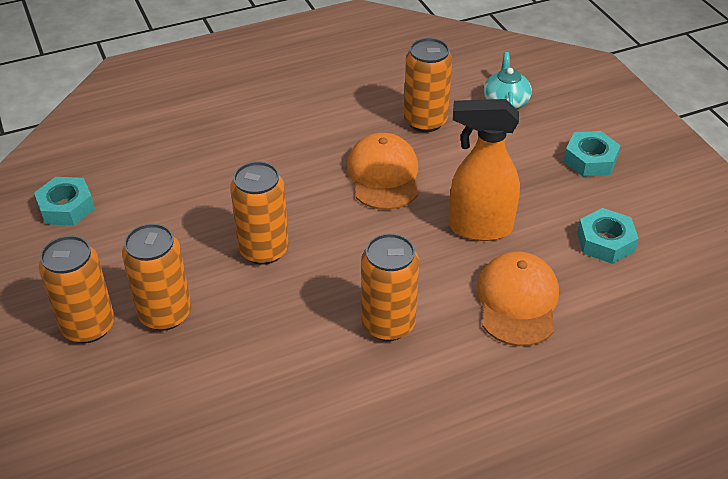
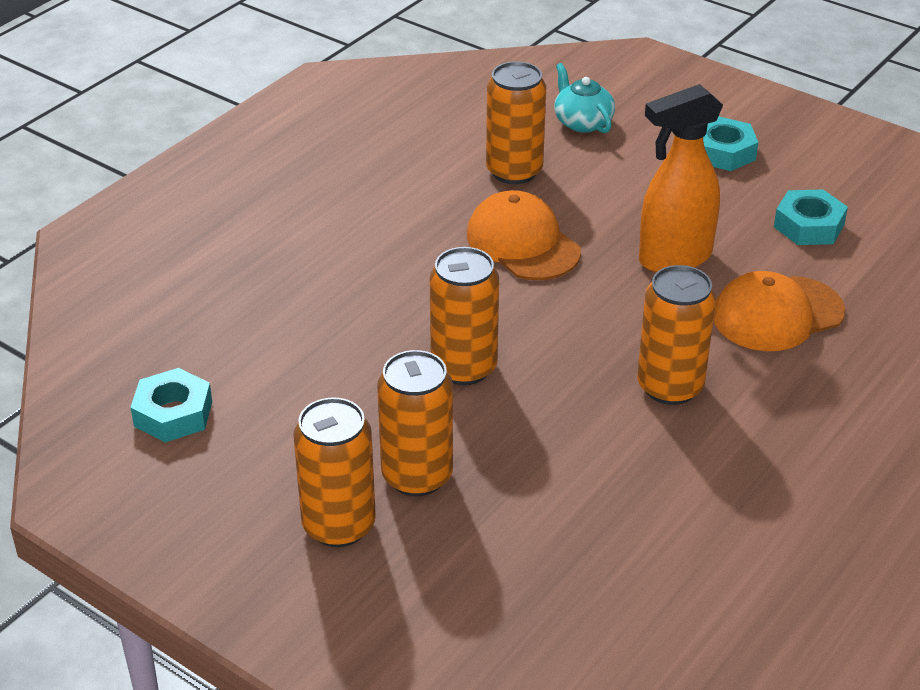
camera: 30 degrees left, 5 degrees down
(517, 301) = (777, 314): orange cap -> orange cap turned 90 degrees counterclockwise

